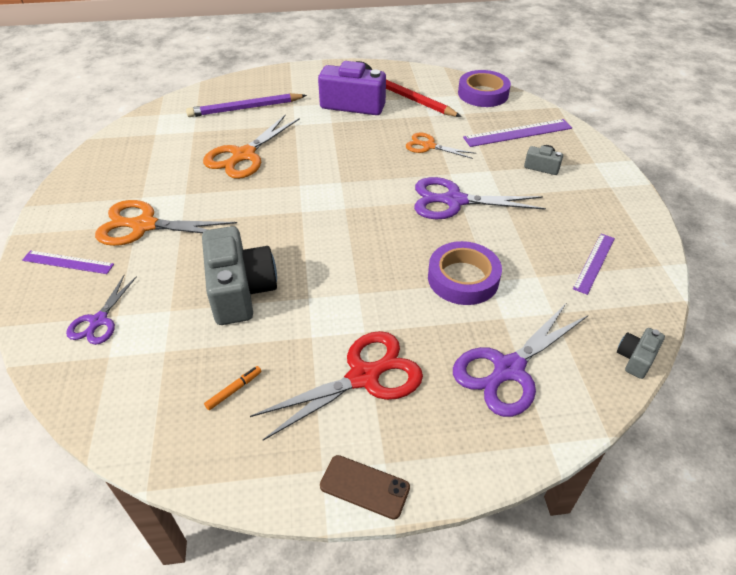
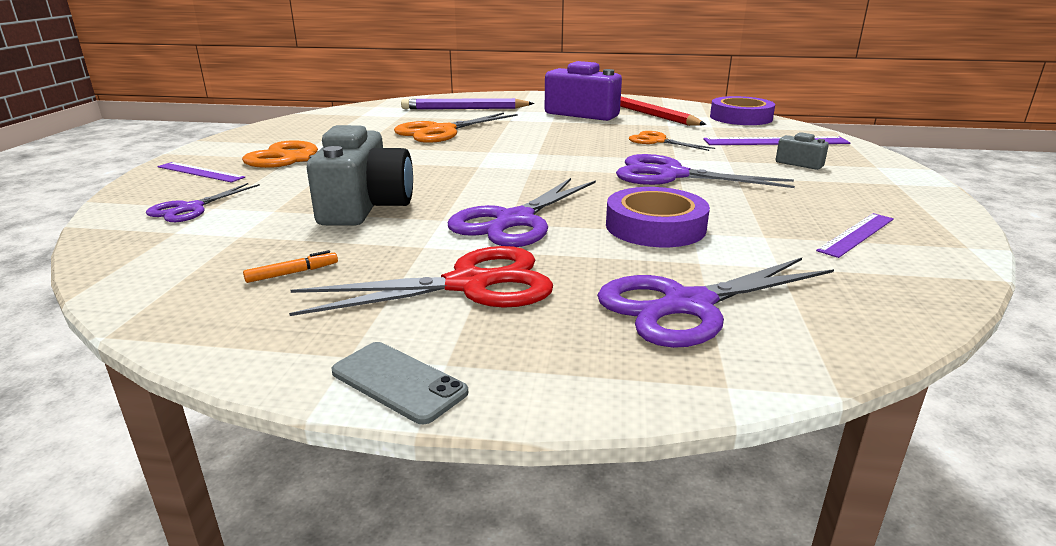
camera: 15 degrees right, 20 degrees down
(362, 290) = (514, 221): none -> purple scissors
(364, 486) = (399, 382): brown phone -> grey phone
(636, 358) = (909, 322): grey camera -> none

